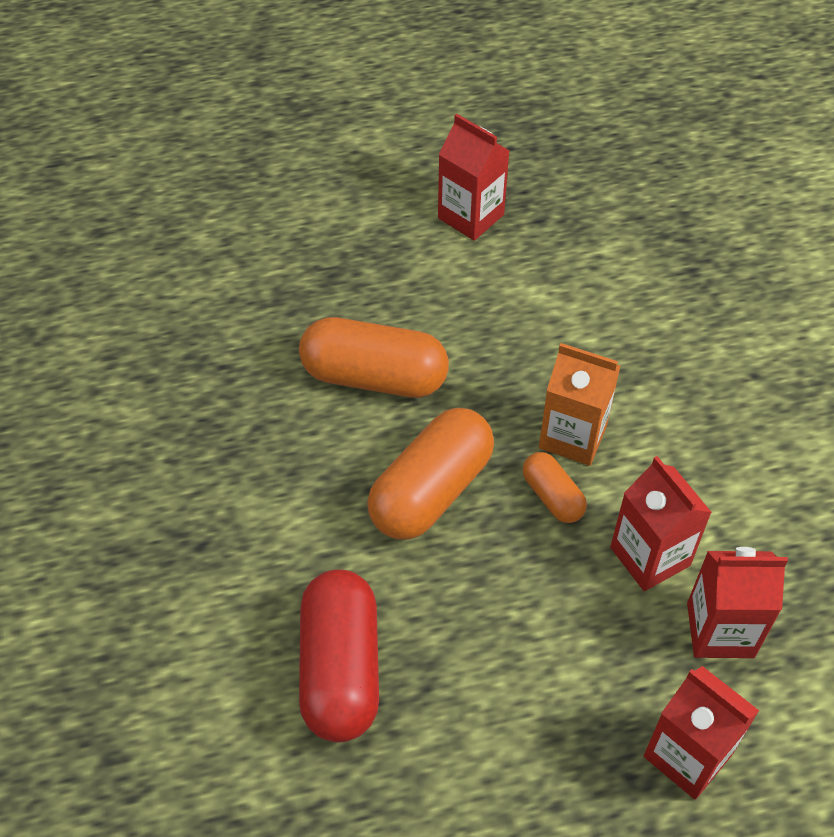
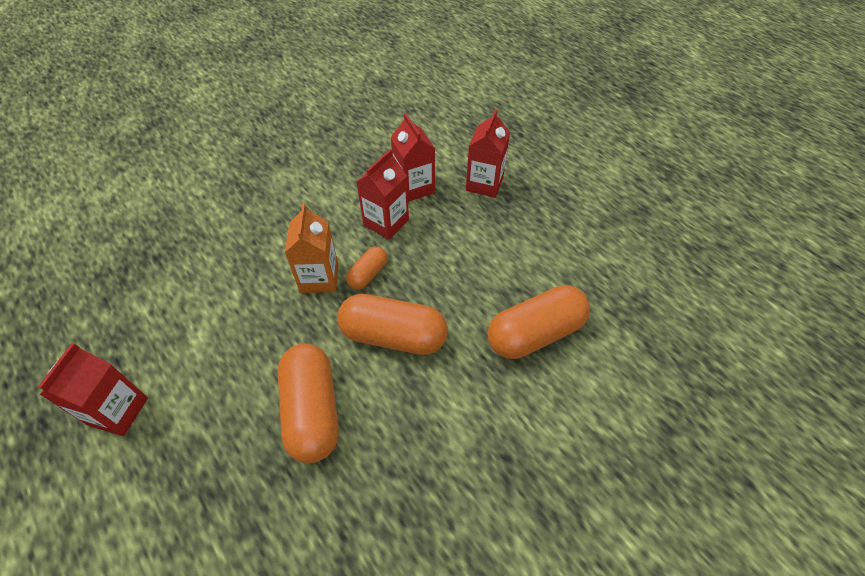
camera: 115 degrees left, 0 degrees up
(341, 669) = (535, 333): red capsule -> orange capsule

